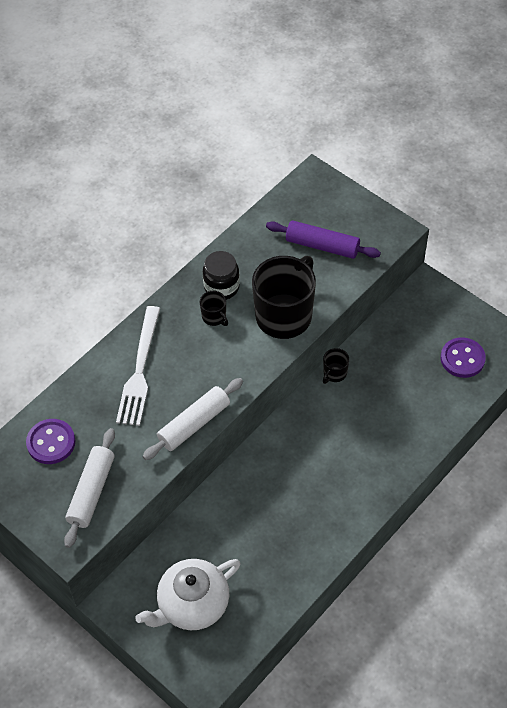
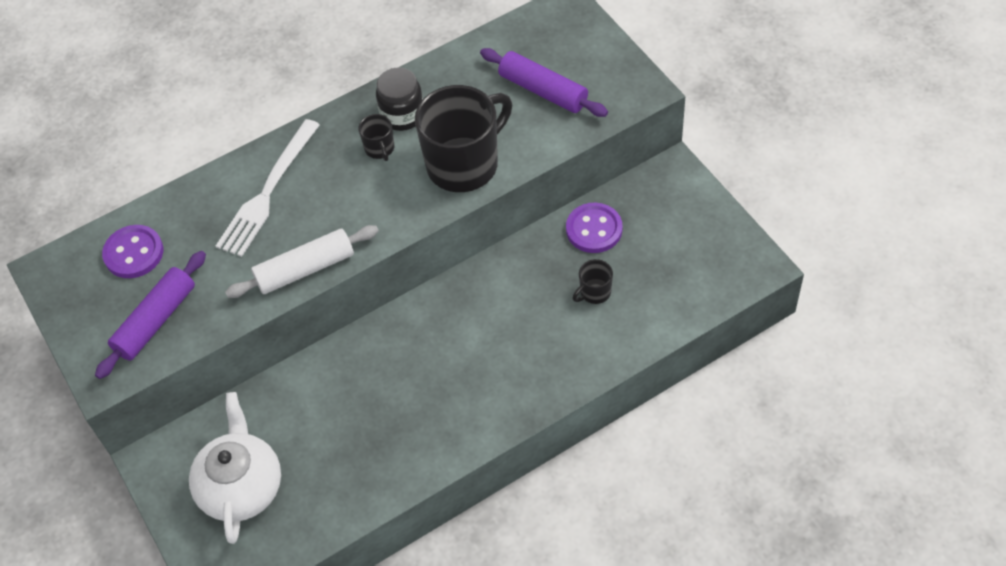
camera: 20 degrees right, 0 degrees up
(92, 492) = (156, 321): white rolling pin -> purple rolling pin
(192, 604) = (241, 486): white teapot -> white teapot turned 105 degrees clockwise
(334, 373) = (518, 252): black mug -> black mug (594, 292)
(462, 359) = (685, 269): purple button -> purple button (594, 229)

